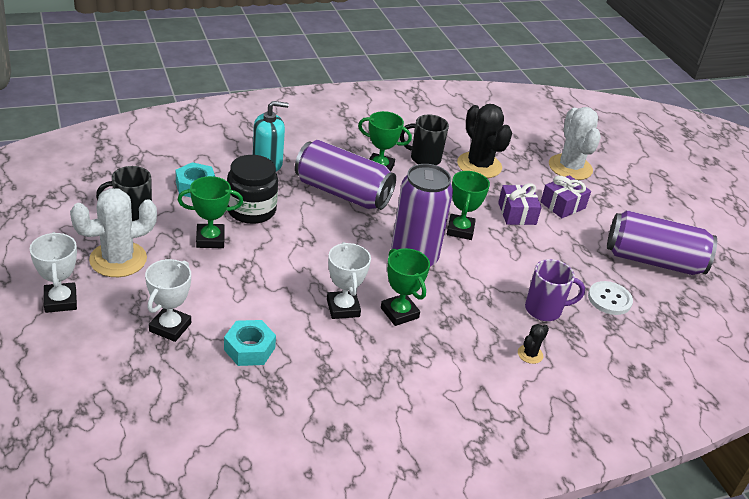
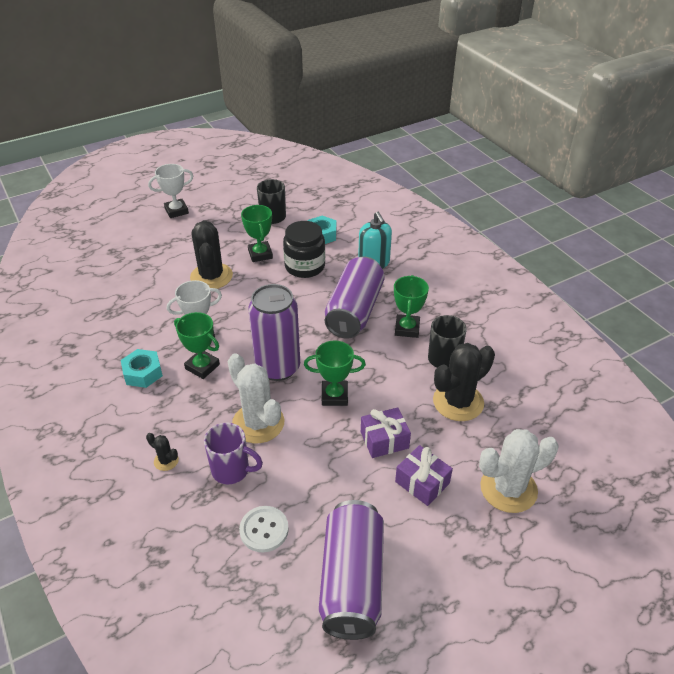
camera: 85 degrees right, 5 degrees up
(118, 259) = (223, 222): white cactus -> white cactus (258, 423)
(170, 327) = (161, 257): white trophy -> none
(237, 286) = (211, 276): none -> black cactus
(249, 349) = (146, 294): turquoise nut -> turquoise nut (143, 373)
(399, 313) = (202, 367): green trophy -> green trophy turned 75 degrees clockwise
(544, 310) = (232, 470): purple mug -> purple mug turned 60 degrees counterclockwise

